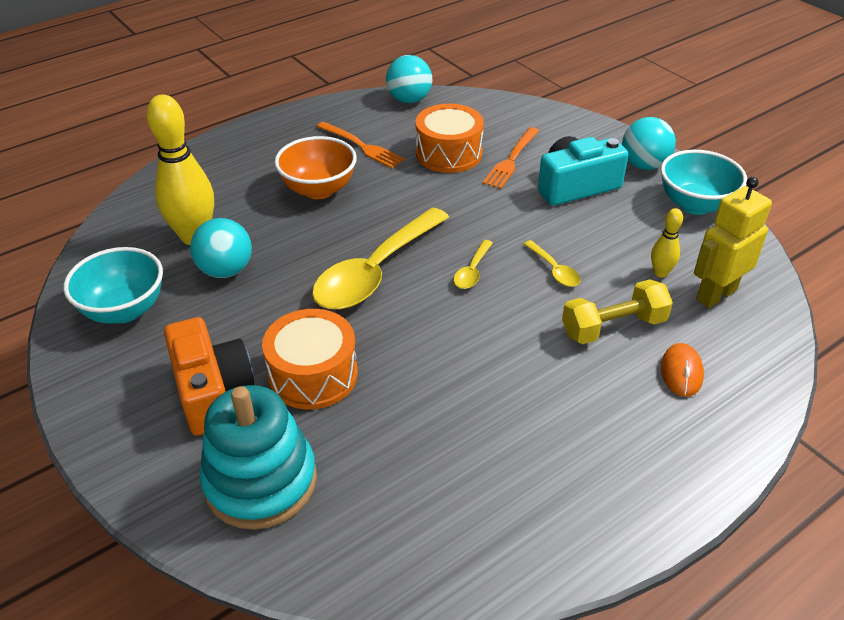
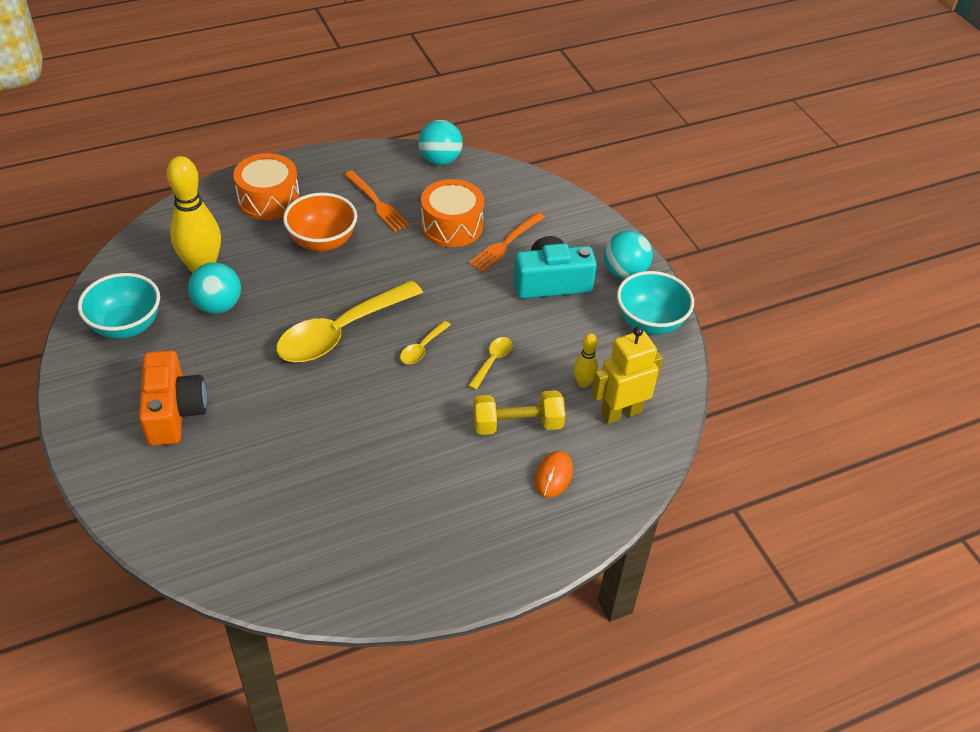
camera: 10 degrees right, 5 degrees up
(261, 481) = (187, 492): turquoise stacking toy -> none
(313, 375) = (256, 414): orange drum -> orange drum (269, 199)
(554, 270) = (492, 361): yellow spoon -> yellow spoon turned 135 degrees counterclockwise

